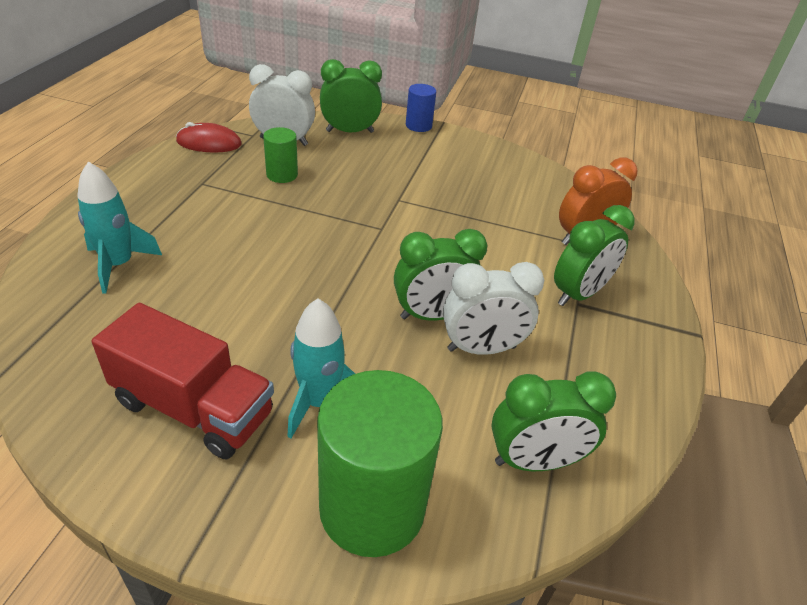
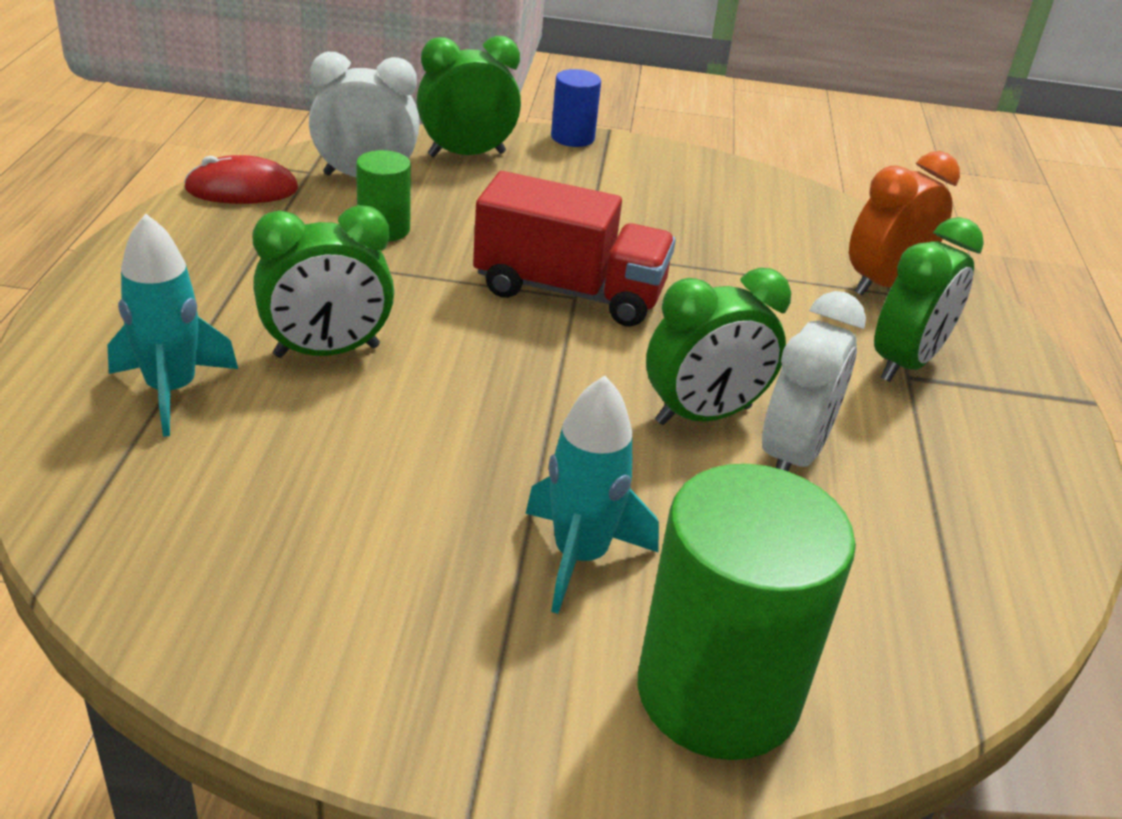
camera: 10 degrees left, 5 degrees down
(194, 408) = (388, 589): red truck -> red truck (569, 292)
(481, 348) = (793, 454): white clock -> white clock turned 45 degrees counterclockwise
(534, 461) = (926, 600): green clock -> green clock (327, 351)

